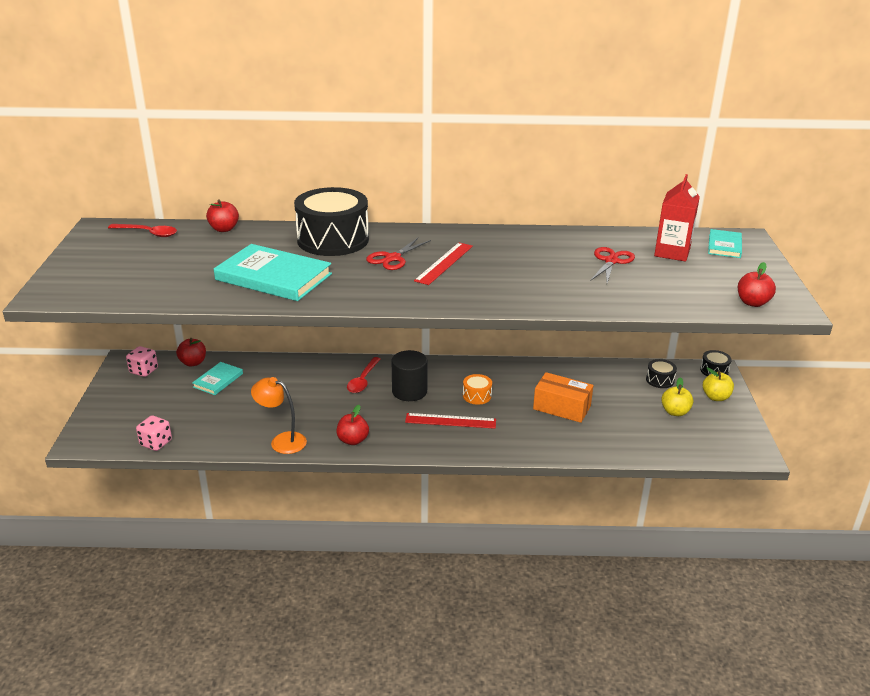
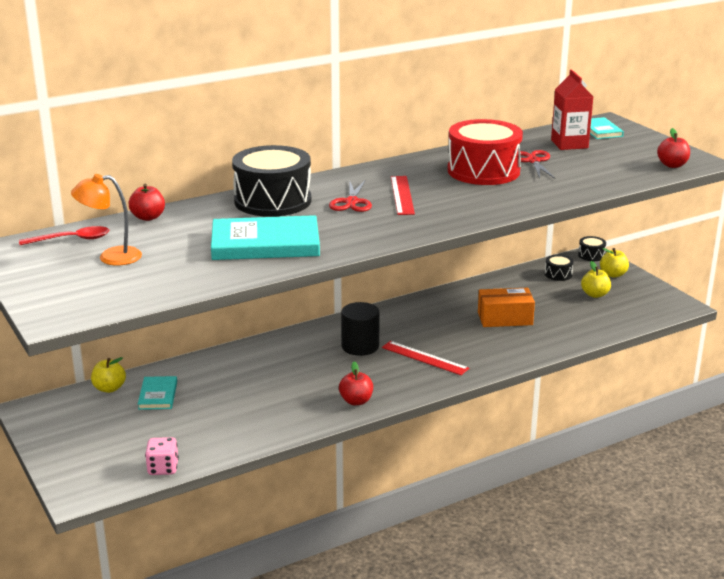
camera: 30 degrees left, 5 degrees down
(144, 371) = (63, 412): pink dice -> none
(193, 363) = (109, 388): red apple -> yellow apple
(282, 441) = (290, 424): orange lamp -> orange lamp (111, 257)
(363, 380) = (306, 351): red spoon -> none
(450, 421) = (424, 358): red ruler -> red ruler turned 60 degrees clockwise
(477, 396) = (424, 331): orange drum -> none
(549, 259) = (483, 171): none -> red drum

